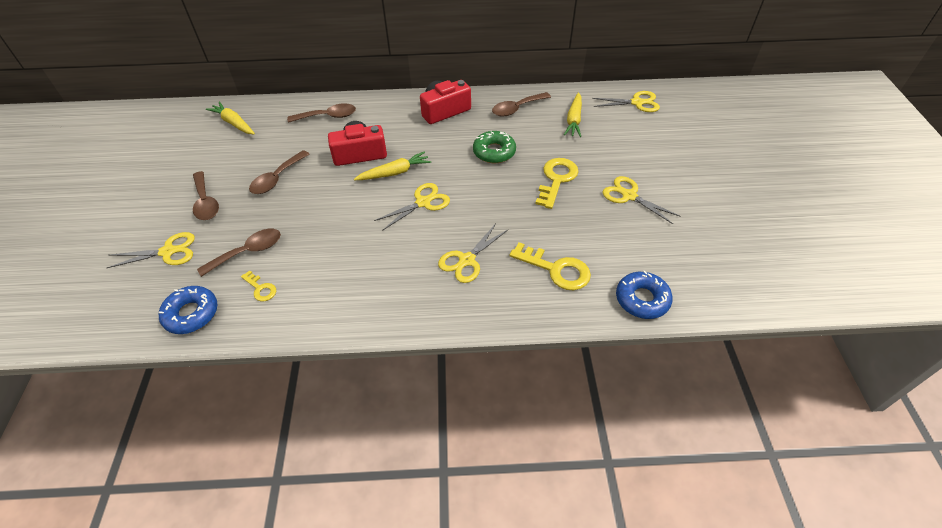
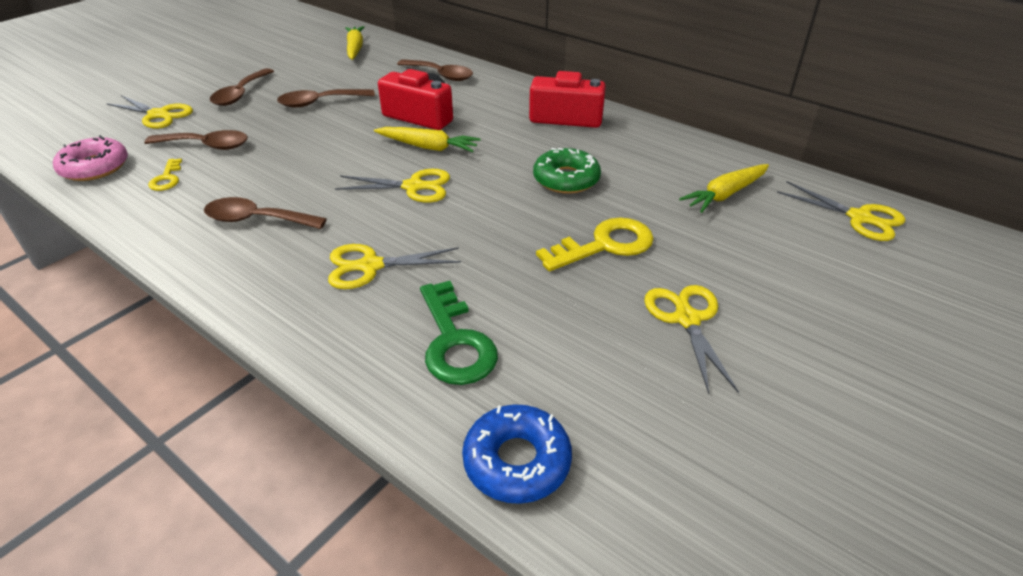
camera: 40 degrees right, 10 degrees down
(191, 314) = (95, 167): blue donut -> pink donut
(517, 108) = (660, 150): brown spoon -> brown spoon (257, 220)
(556, 269) = (455, 342): yellow key -> green key

